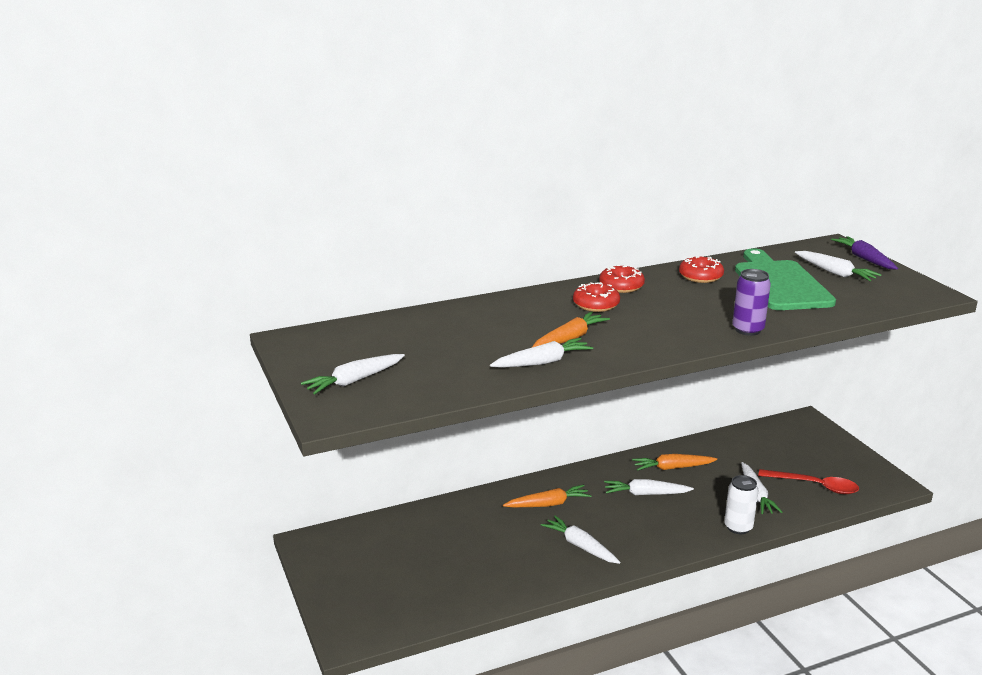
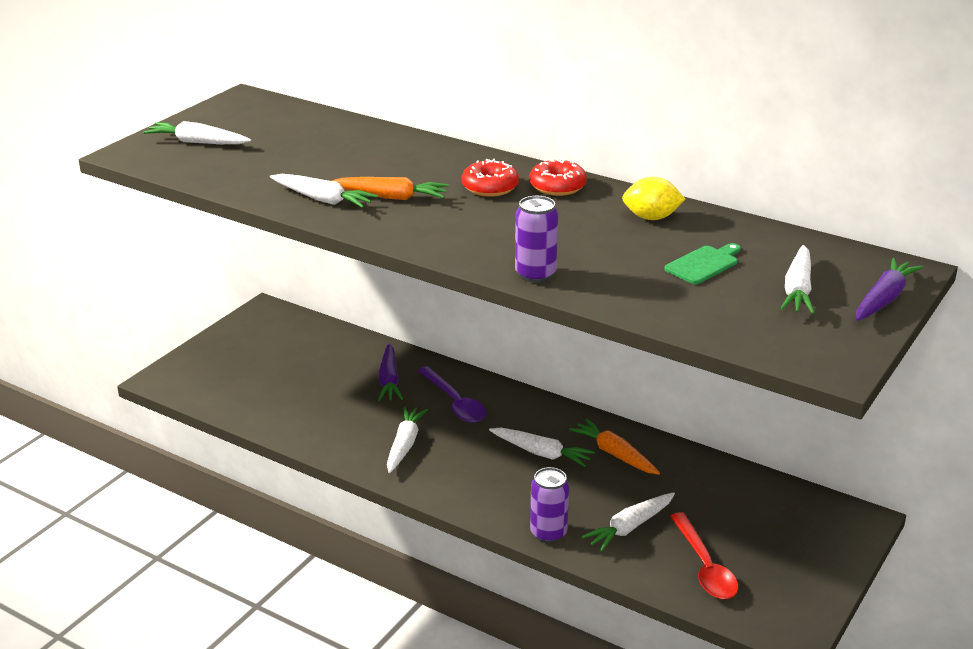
camera: 55 degrees right, 5 degrees up
(487, 521) = (389, 380): none -> purple carrot
(548, 504) = (454, 403): orange carrot -> purple spoon
(645, 494) = (541, 453): white carrot -> white carrot turned 150 degrees clockwise
(700, 277) = (651, 218): red donut -> yellow lemon
(738, 527) = (548, 533): white can -> purple can
(780, 283) = (703, 264): green cutting board -> green cutting board, size x0.45

